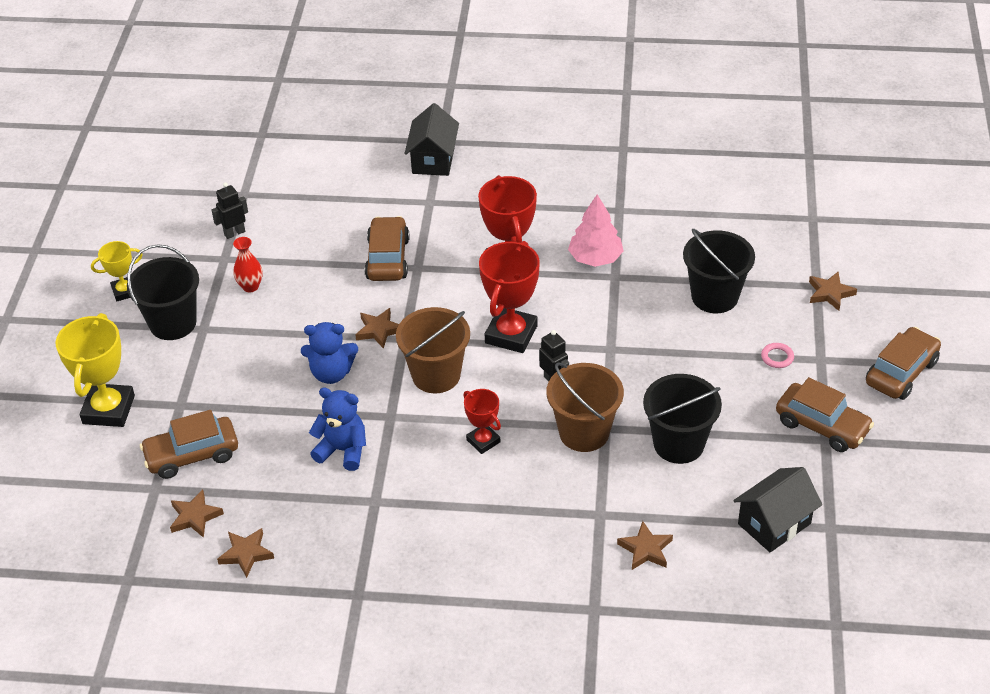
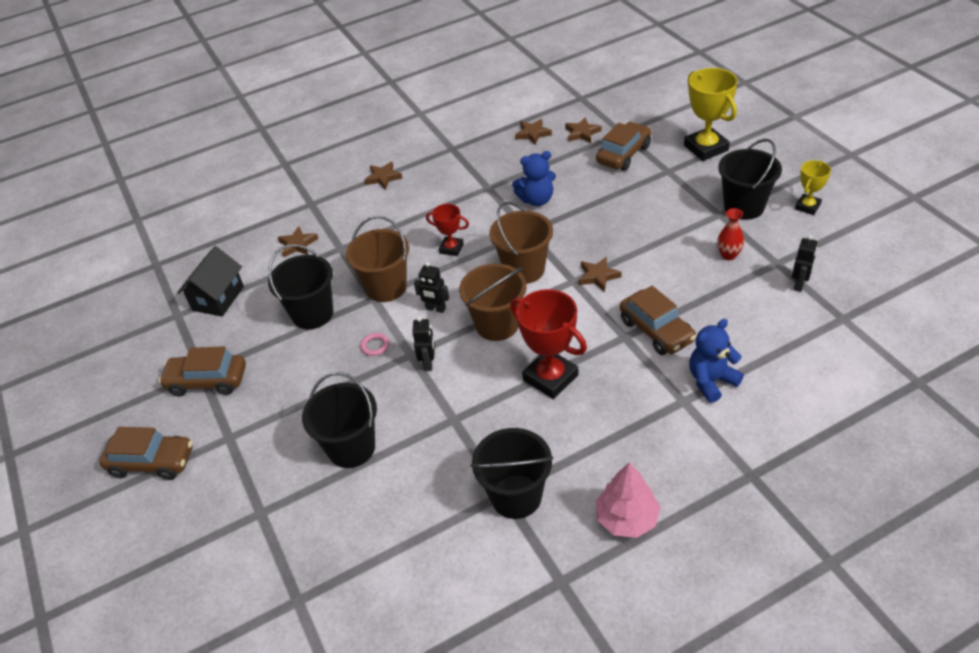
camera: 150 degrees right, 0 degrees up
(331, 373) = (597, 234): blue teddy bear -> blue teddy bear (711, 381)
(433, 160) = (732, 448): black house -> none
(511, 334) = (497, 325): red trophy -> brown bucket
(595, 258) = (484, 427): pink tree -> pink tree (626, 518)
(600, 332) = (428, 363): none -> black robot
(611, 204) = (516, 496): none -> black bucket
(777, 357) = (267, 419): pink ring -> pink ring (375, 346)
(830, 293) = (243, 511): brown star -> brown star (383, 177)
(901, 372) = (152, 462): brown car -> brown car turned 90 degrees counterclockwise

